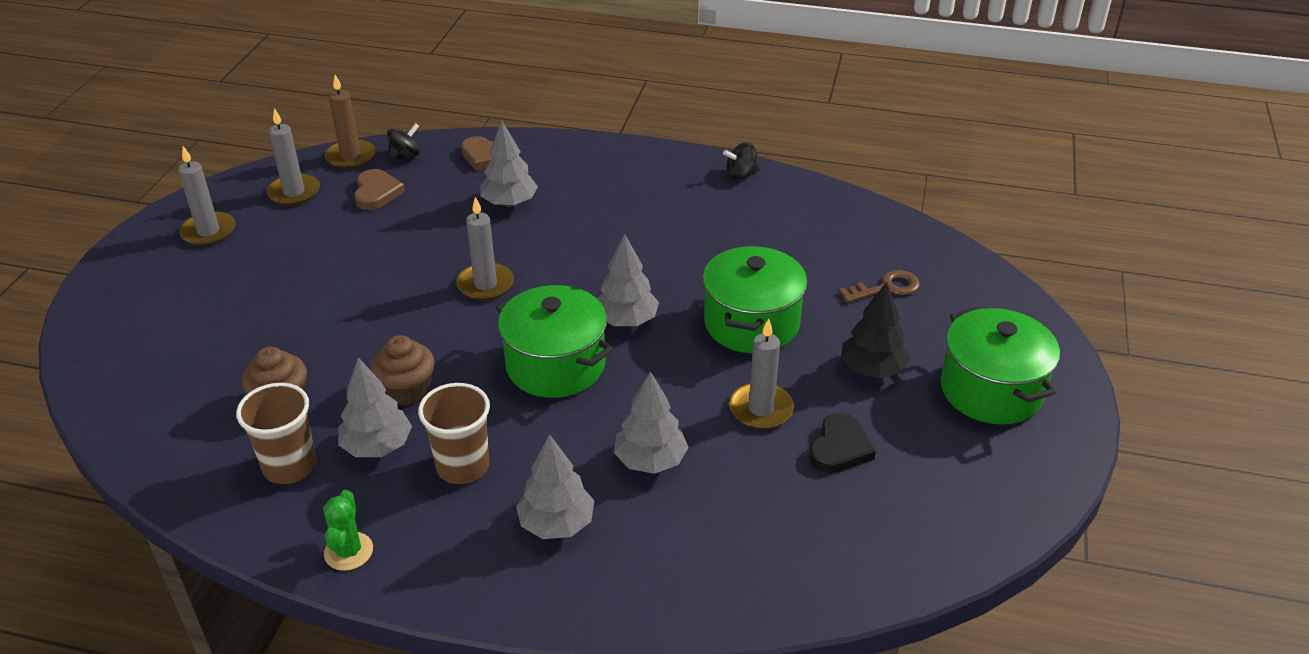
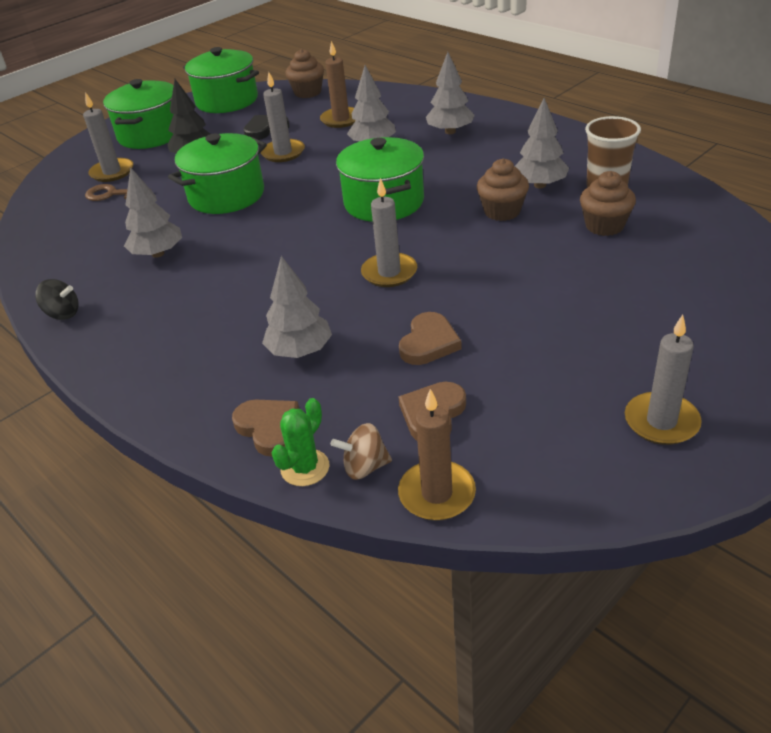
camera: 145 degrees left, 0 degrees up
(294, 192) = (536, 451): grey candle -> grey candle (112, 172)
(348, 551) = (578, 143): green cactus -> green cactus (305, 468)
(405, 156) = (364, 467): black spinning top -> brown spinning top
(408, 236) = (429, 343): none -> brown heart
(463, 466) = (488, 164): brown cup -> none
(626, 320) = (306, 218): grey tree -> grey tree (158, 253)
(749, 505) = (341, 119): none -> brown candle
(879, 564) = (308, 92): none -> brown cupcake
(987, 499) = (227, 101): none -> green pot

